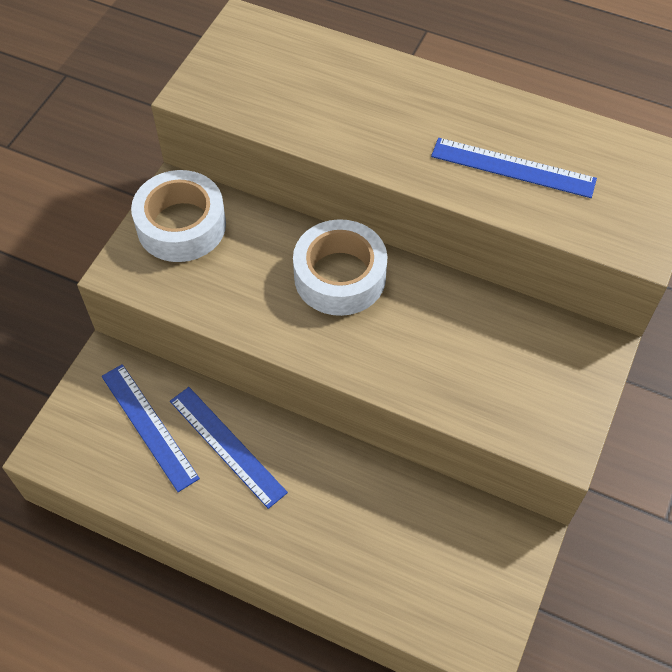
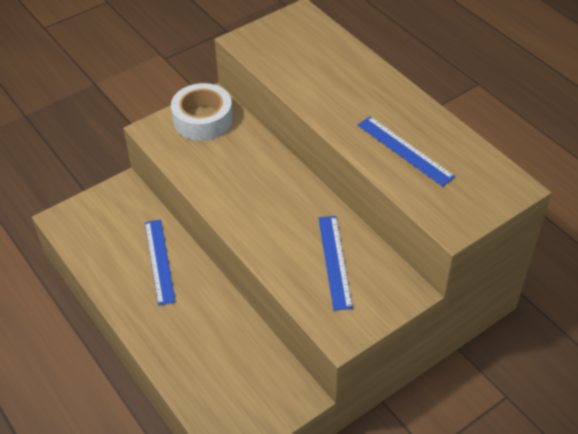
camera: 30 degrees right, 10 degrees down
(149, 426) = (123, 231): blue ruler -> blue ruler (334, 261)
(340, 276) = (274, 183): white tape -> none

